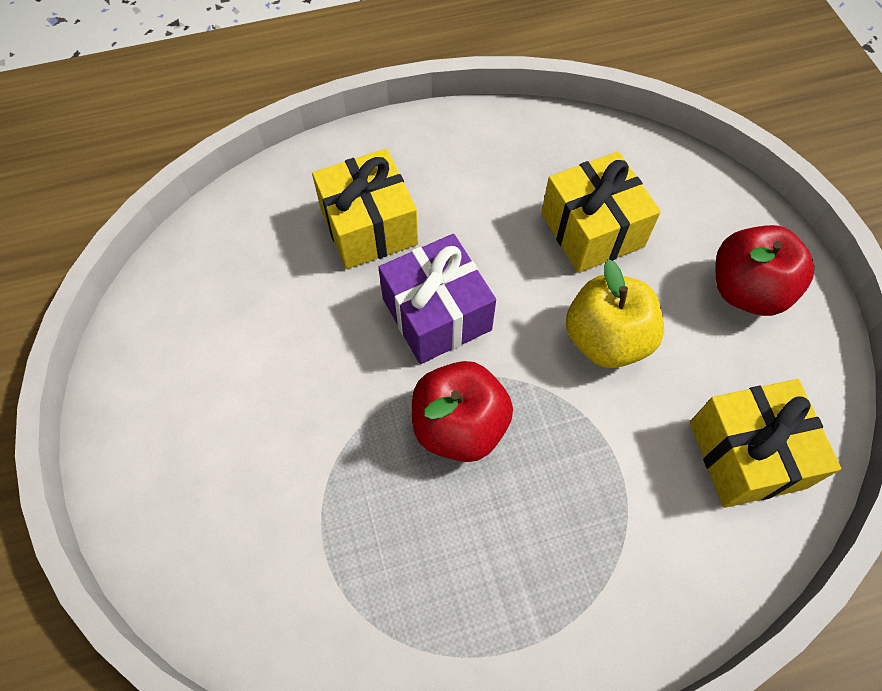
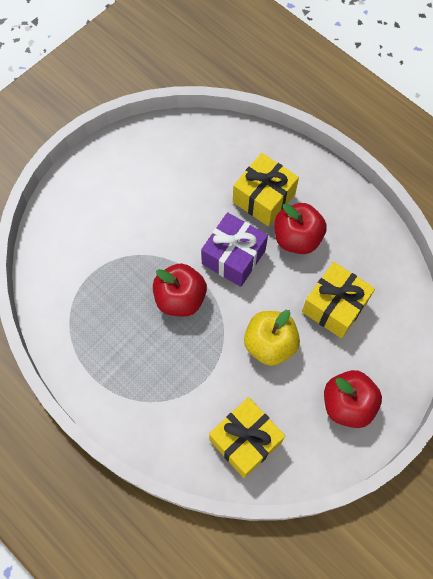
camera: 60 degrees right, 5 degrees up
(460, 220) = (297, 238): none -> red apple

